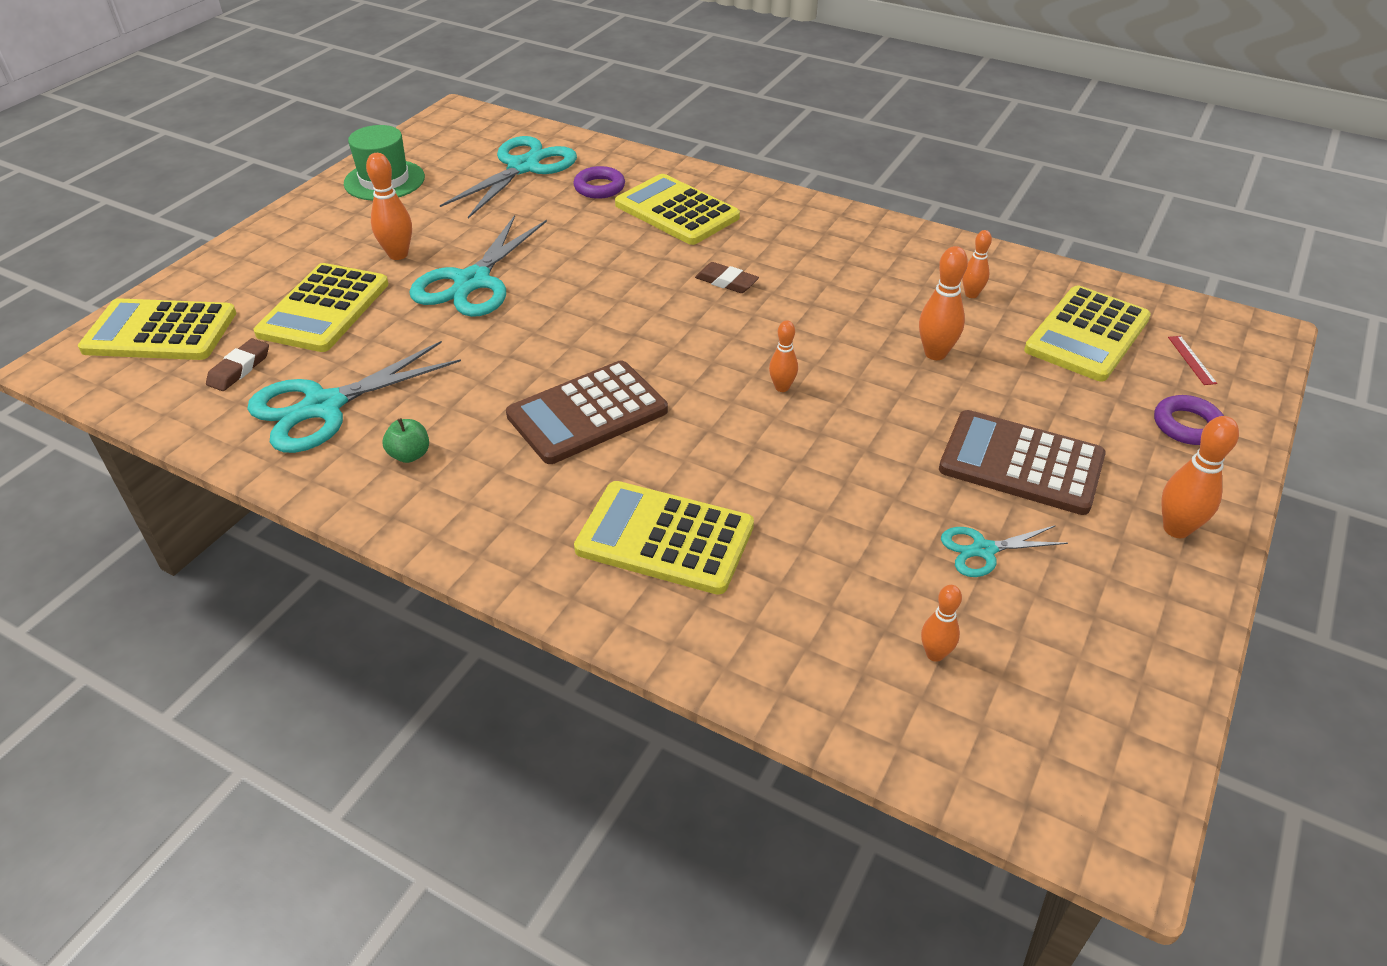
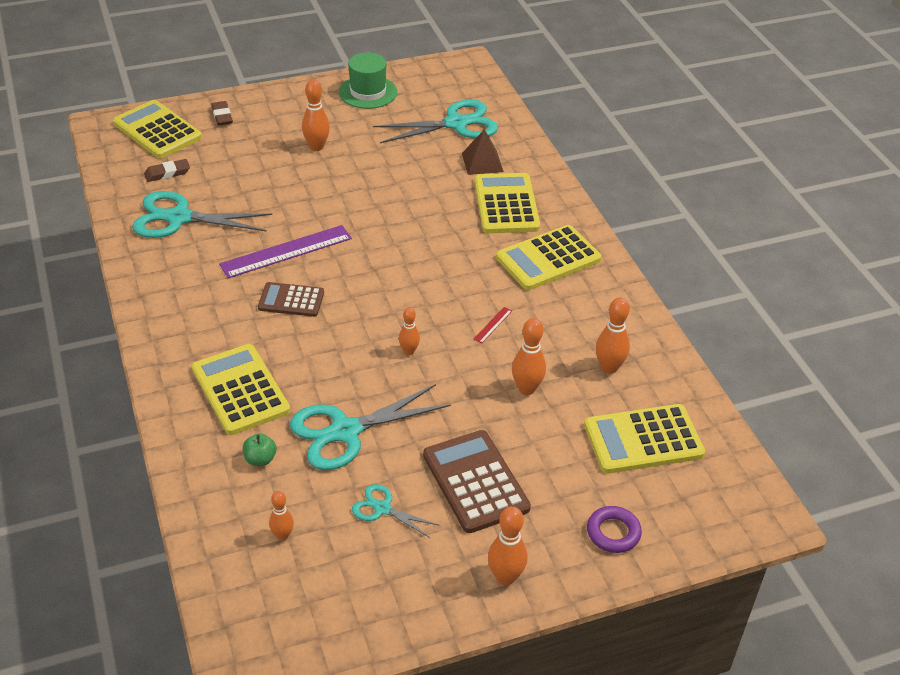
camera: 40 degrees right, 0 degrees up
(324, 309) = (242, 160): yellow calculator -> yellow calculator (548, 259)
(410, 455) = (185, 269): green apple -> green apple (260, 459)
(472, 282) = (333, 186): turquoise scissors -> turquoise scissors (345, 431)
(511, 370) = (286, 251): none -> purple ruler
(587, 413) = (291, 300): brown calculator -> brown calculator, size x0.63
(599, 187) = (482, 162): purple ring -> brown pyramid
(726, 282) = (470, 268): brown eraser -> brown eraser (222, 116)
(971, 294) = (609, 368): orange bowling pin -> orange bowling pin, size x1.57
(1191, 360) = (687, 500): red ruler -> red ruler (493, 325)

